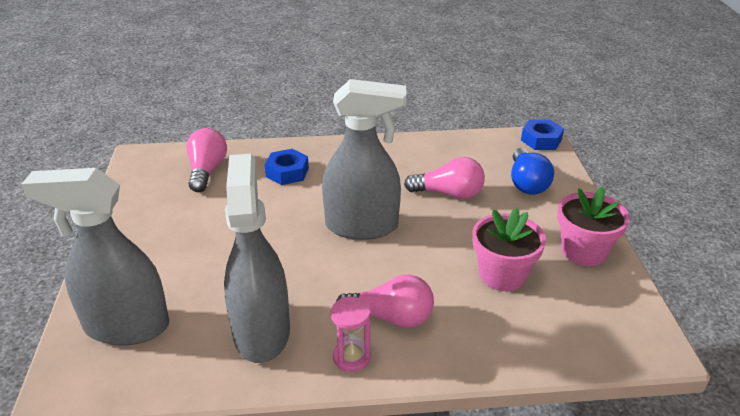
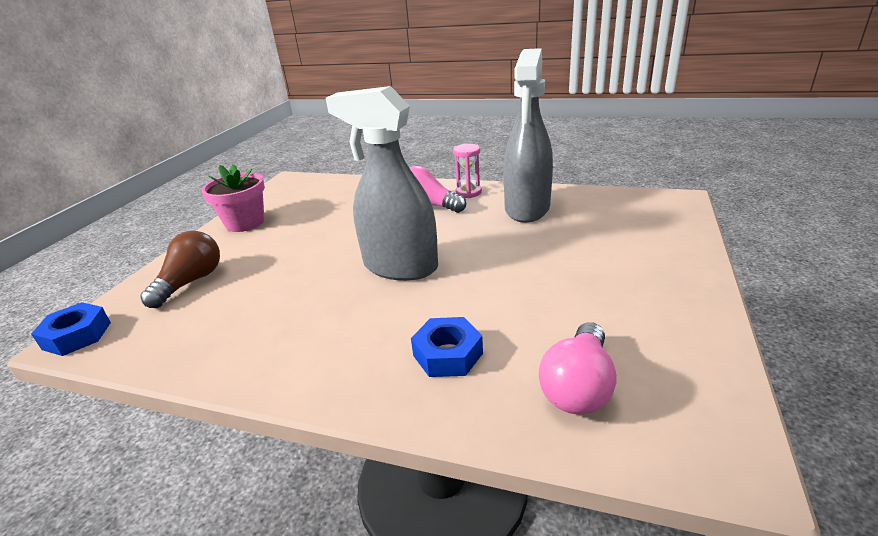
camera: 155 degrees left, 5 degrees down
(126, 326) = (642, 223): grey spray bottle -> none
(448, 193) = (280, 285): pink light bulb -> none
(502, 275) = (323, 217): pink flower pot -> none
(527, 183) = (191, 282): blue light bulb -> brown light bulb

